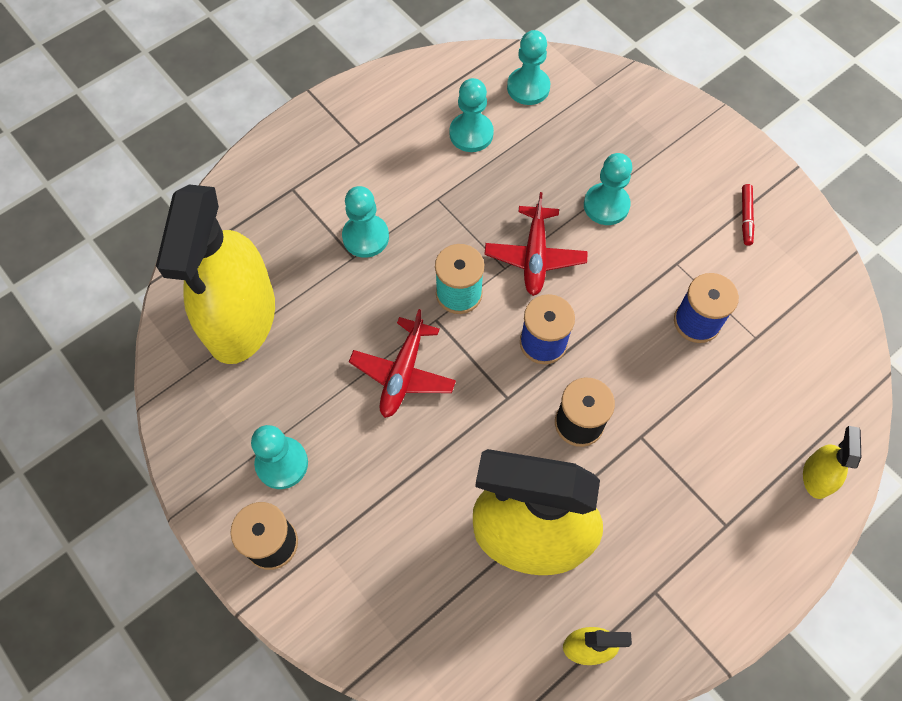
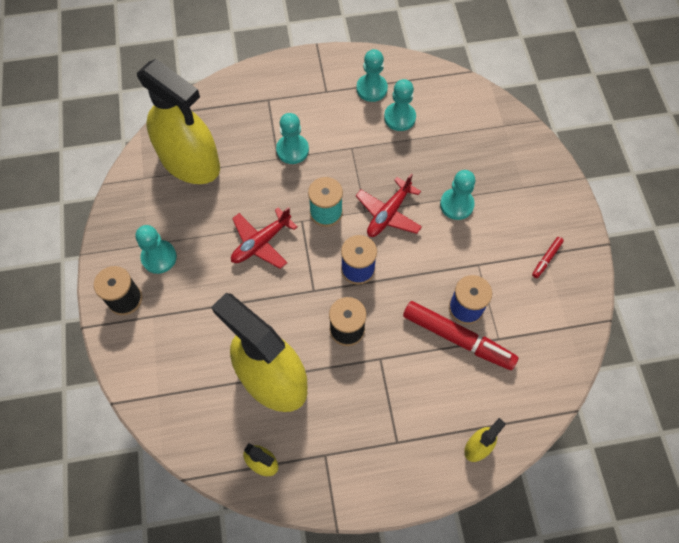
camera: 30 degrees right, 0 degrees up
(241, 318) = (190, 162): yellow spray bottle -> yellow spray bottle turned 90 degrees counterclockwise
(528, 87) = (456, 105): turquoise pawn -> turquoise pawn (371, 89)
(712, 362) = (458, 338): none -> red marker

